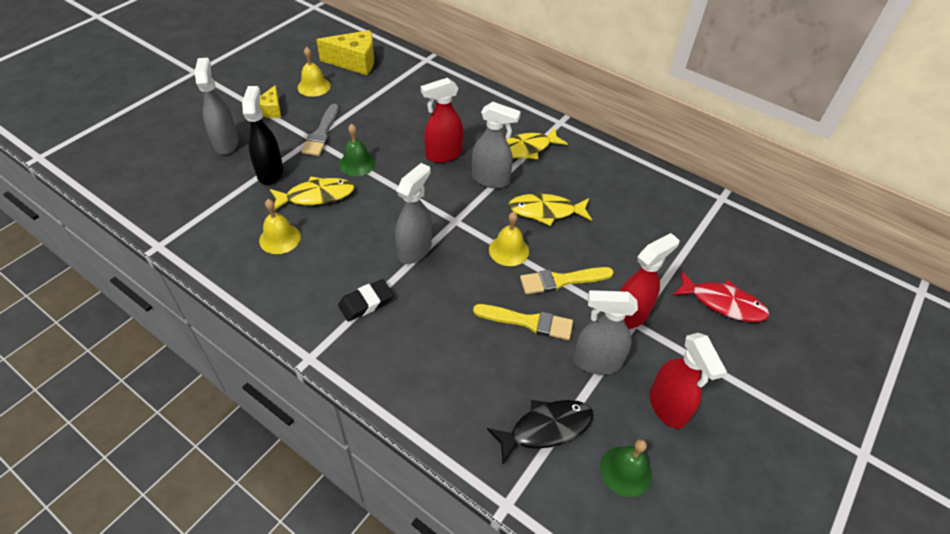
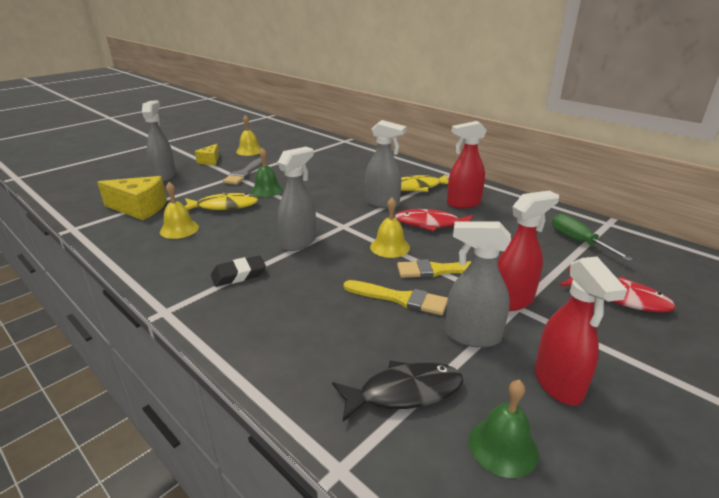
camera: 10 degrees right, 20 degrees down
(270, 172) = (192, 192): black spray bottle -> none
(355, 62) = (287, 140): yellow cheese -> yellow cheese (140, 208)
(443, 155) = (343, 188): red spray bottle -> red spray bottle (463, 203)
(546, 211) = (431, 224): yellow fish -> red fish
(691, 228) = (578, 241): none -> green screwdriver

